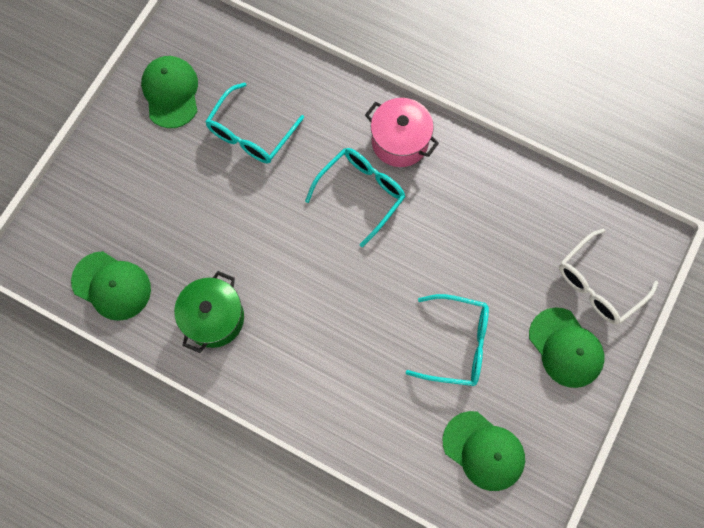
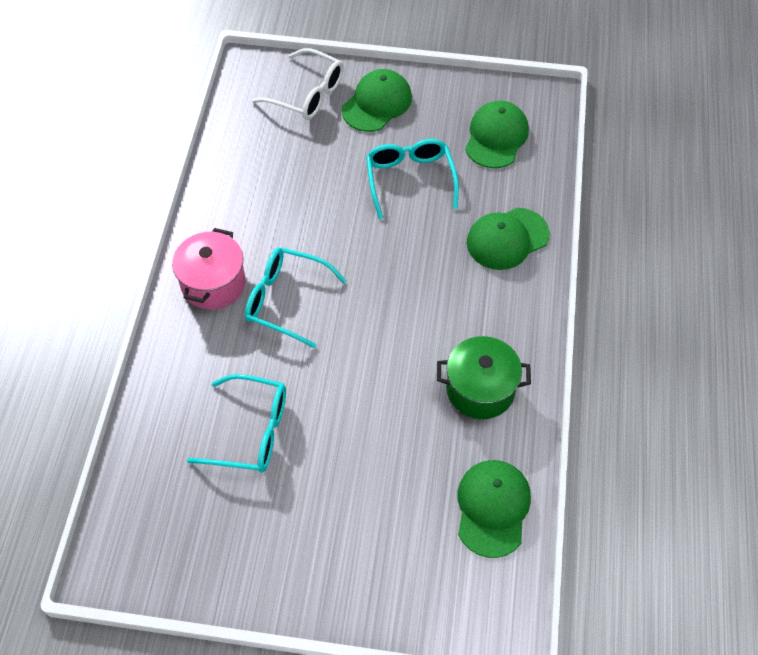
camera: 110 degrees left, 15 degrees down
(171, 93) = (225, 543): green cap -> green cap (507, 239)

